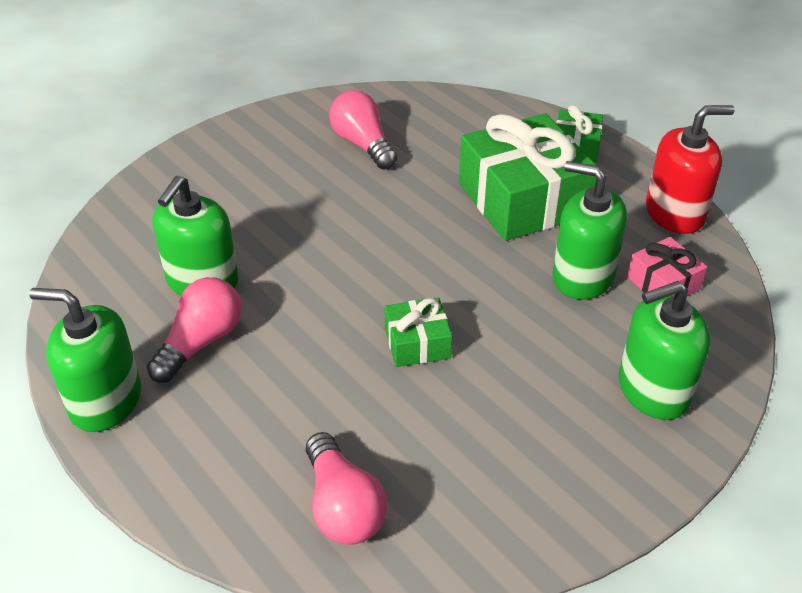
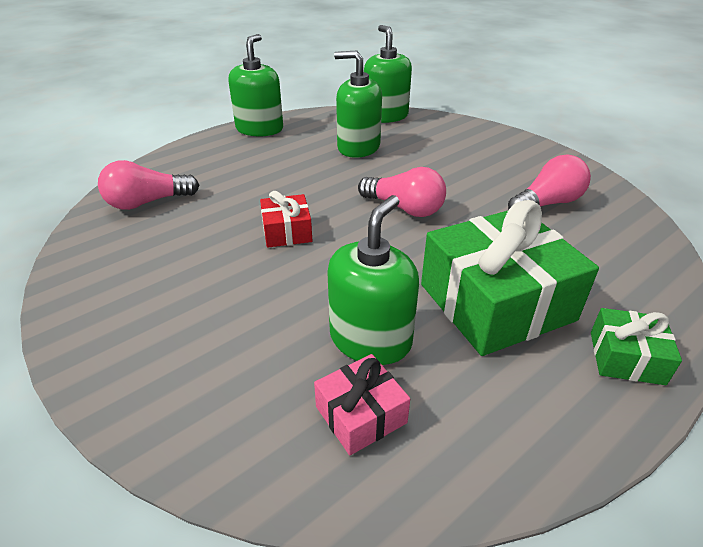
camera: 90 degrees right, 5 degrees down
(201, 342) = (301, 151): pink light bulb -> pink light bulb (404, 208)
(417, 343) = (287, 231): green gift -> red gift
(653, 390) = (194, 378): green soap dispenser -> green soap dispenser (385, 116)
(675, 213) = (511, 454): red soap dispenser -> none

